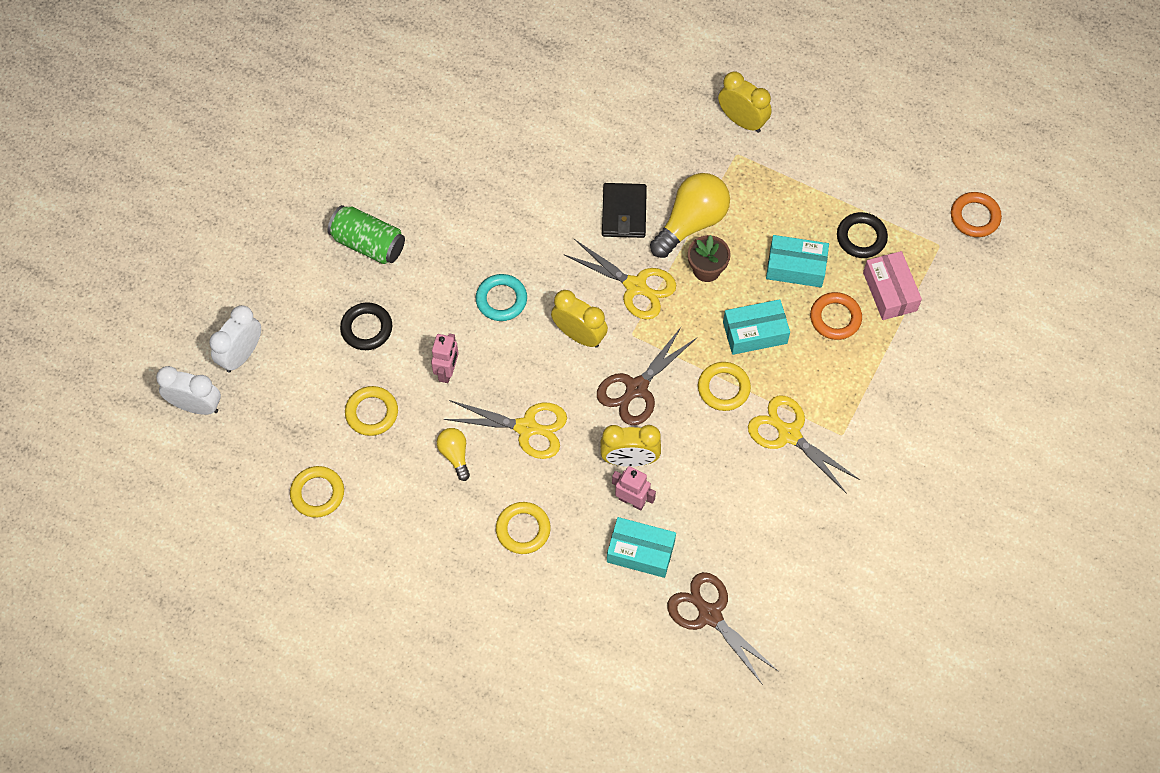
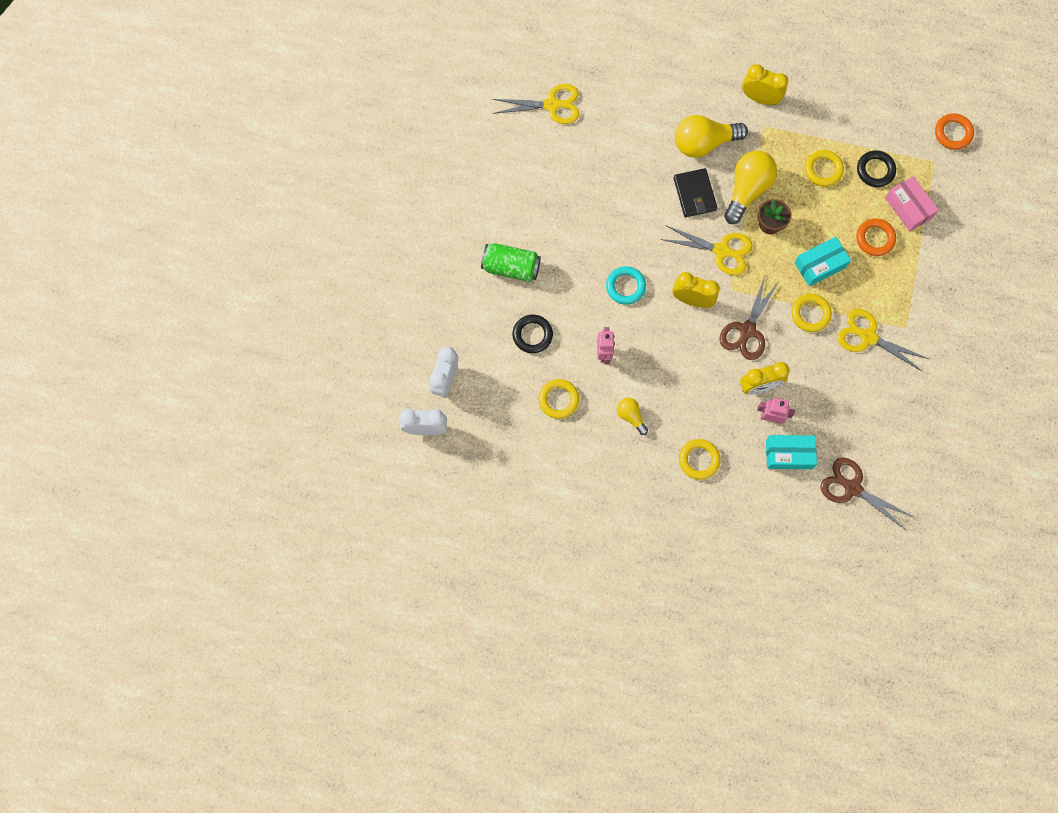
camera: 15 degrees left, 10 degrees up
(317, 493) = (539, 472): yellow ring -> yellow ring (823, 170)
(527, 428) = (677, 381): yellow scissors -> yellow scissors (552, 105)
(655, 156) = (704, 143): none -> yellow light bulb
(795, 267) = (834, 206): turquoise box -> none

